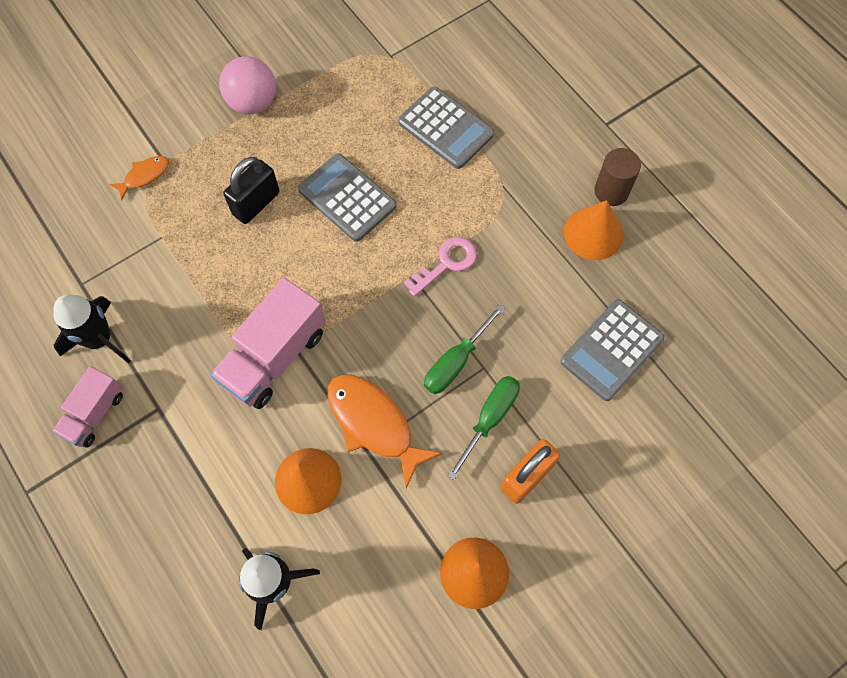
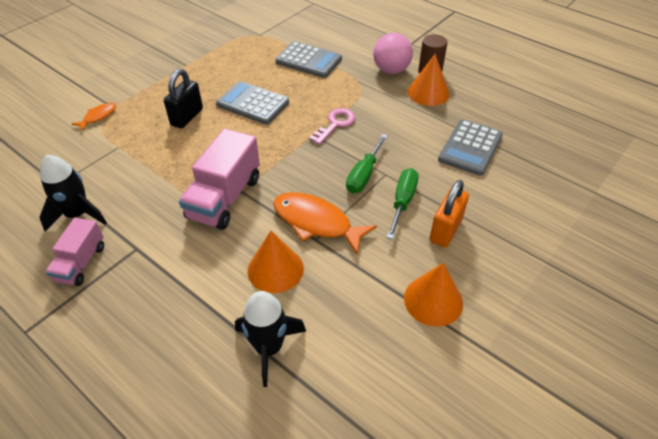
camera: 15 degrees left, 20 degrees down
(253, 102) = (171, 69): pink ball -> pink ball (391, 70)

